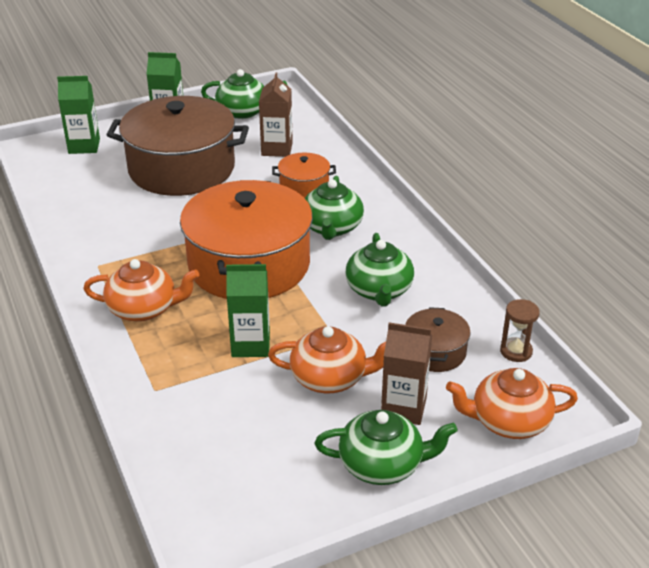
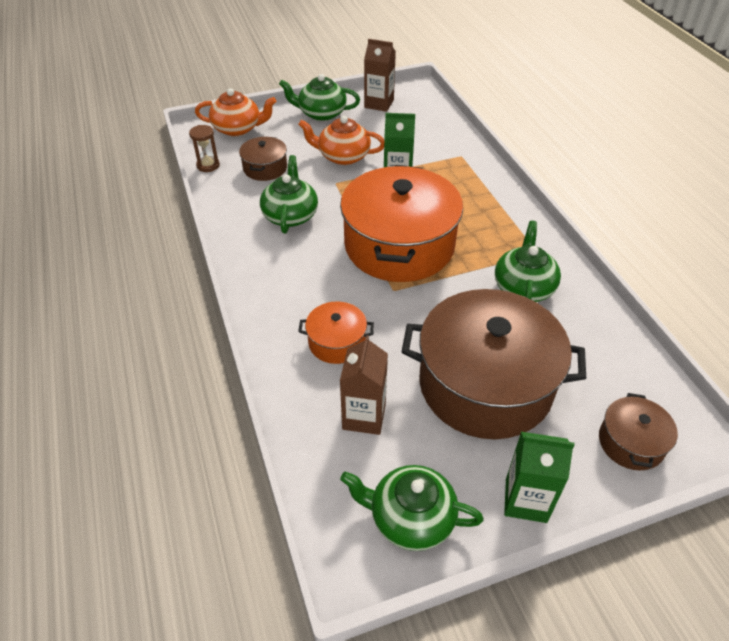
camera: 175 degrees left, 10 degrees up
(84, 146) = (631, 442): green carton -> brown pot
(144, 309) = (484, 210): orange teapot -> none
(331, 228) = (317, 282): green teapot -> green teapot (523, 287)
(403, 408) = (299, 138): brown carton -> brown carton (379, 104)

